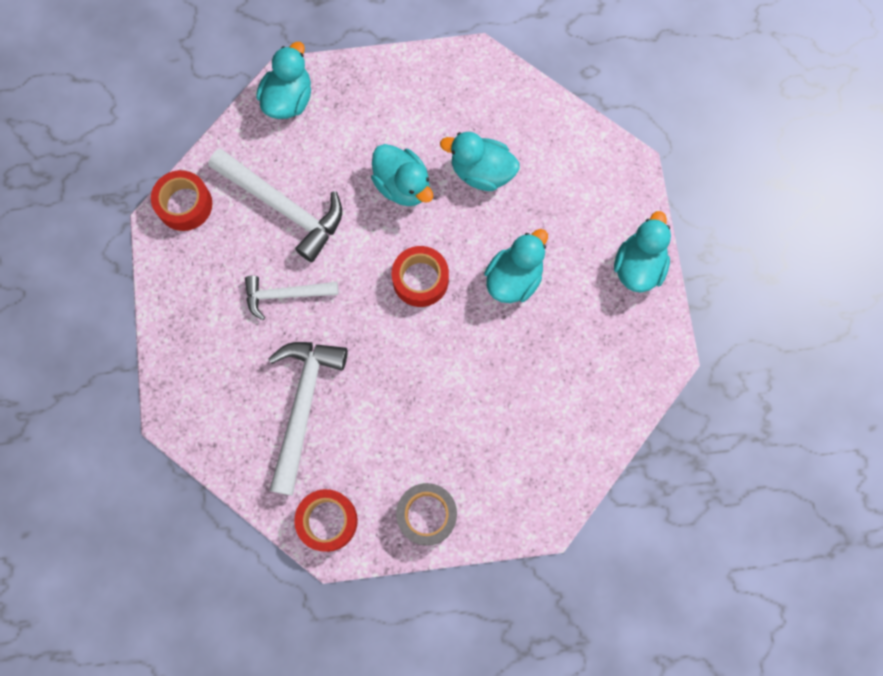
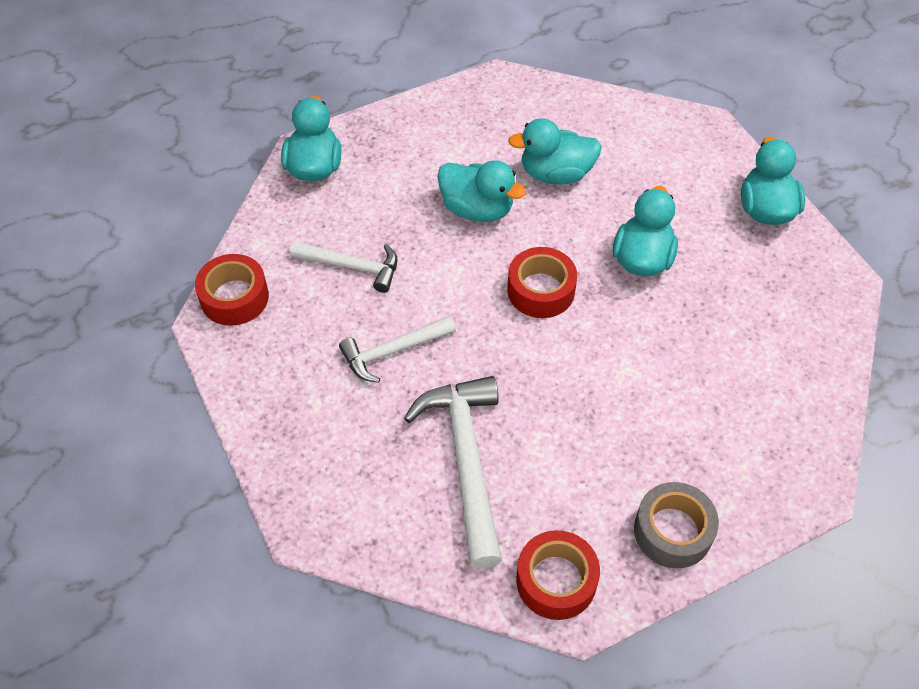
camera: 20 degrees left, 20 degrees down
(283, 207) = (352, 266): white hammer -> white hammer, size x0.61

